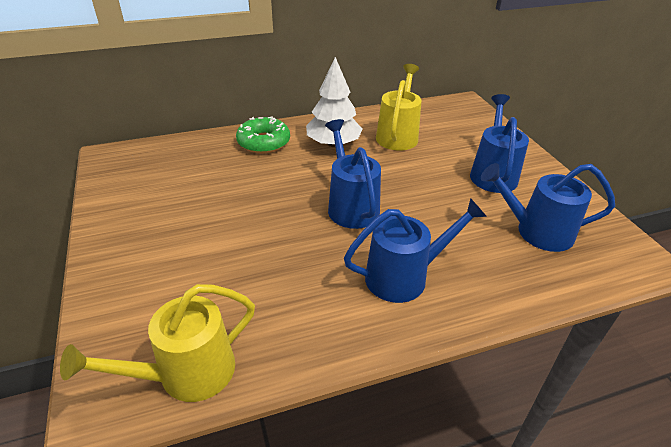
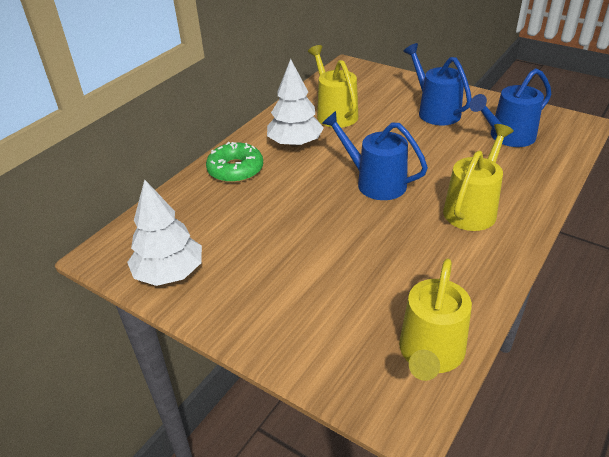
camera: 35 degrees left, 0 degrees up
(122, 190) = (169, 273): none -> white tree
(404, 276) = (473, 208): blue watering can -> yellow watering can

